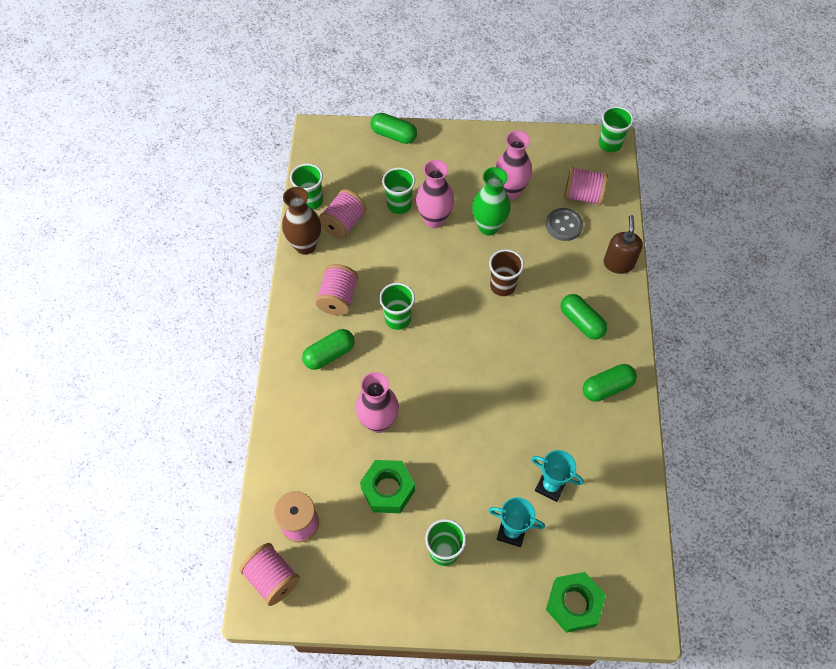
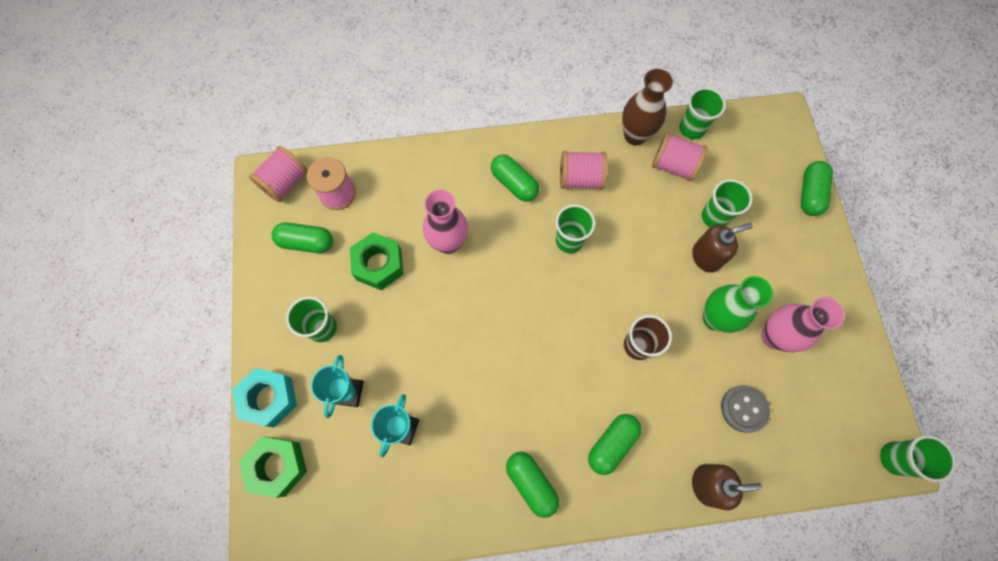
camera: 80 degrees right, 10 degrees up
(348, 560) = (306, 242): none -> green capsule
(434, 219) = (706, 257): pink vase -> brown soap dispenser
(508, 609) = (269, 399): none -> turquoise nut
(583, 195) = (797, 429): pink spool -> none

